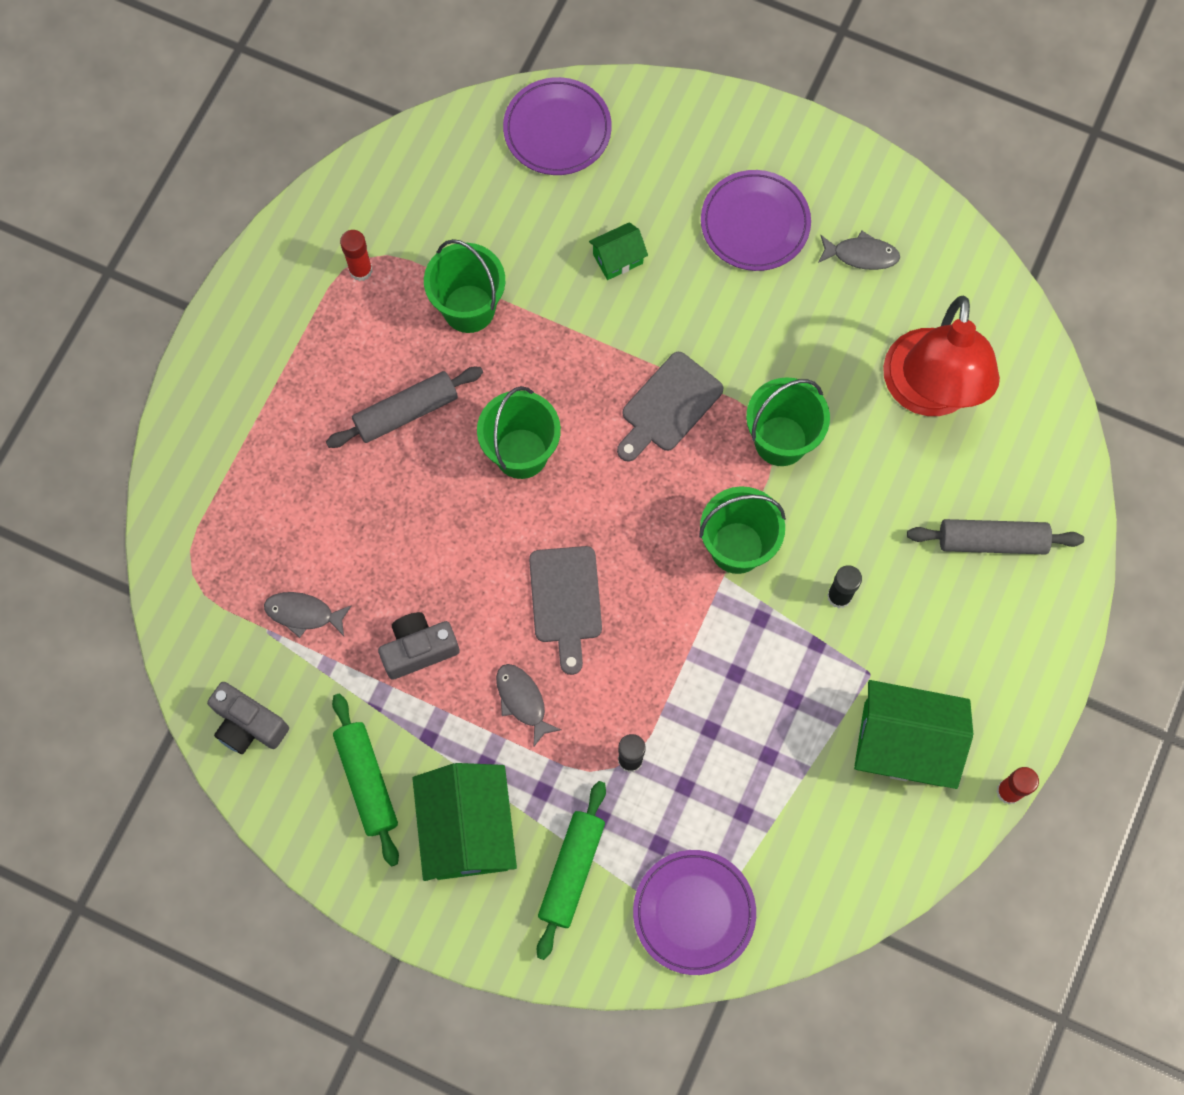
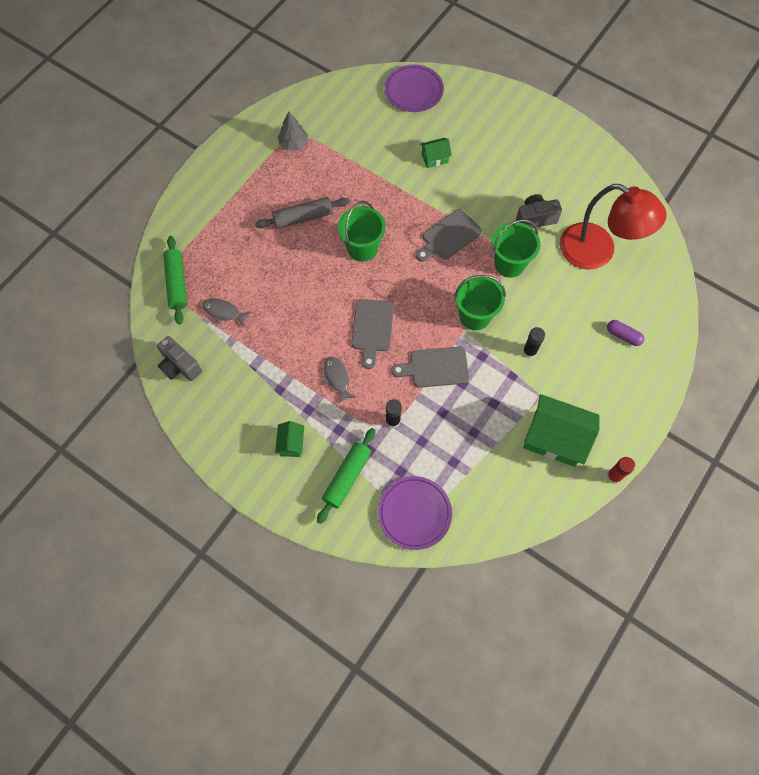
camera: 10 degrees right, 5 degrees down
(361, 270) = (293, 144): red glue stick -> grey tree
(366, 781) = (239, 407): green rolling pin -> green rolling pin (177, 283)
(419, 649) = (284, 341): grey camera -> grey camera (535, 218)
(467, 830) = (291, 444): green house -> green house, size x0.49
(469, 308) = (348, 171): green bucket -> none
(685, 652) = (435, 367): none -> grey cutting board
(755, 223) = (513, 152): purple plate -> none
(861, 255) = (570, 176): grey fish -> none
(928, 393) = (597, 252): red lamp -> red lamp turned 75 degrees counterclockwise
(992, 541) = (623, 336): grey rolling pin -> purple capsule

